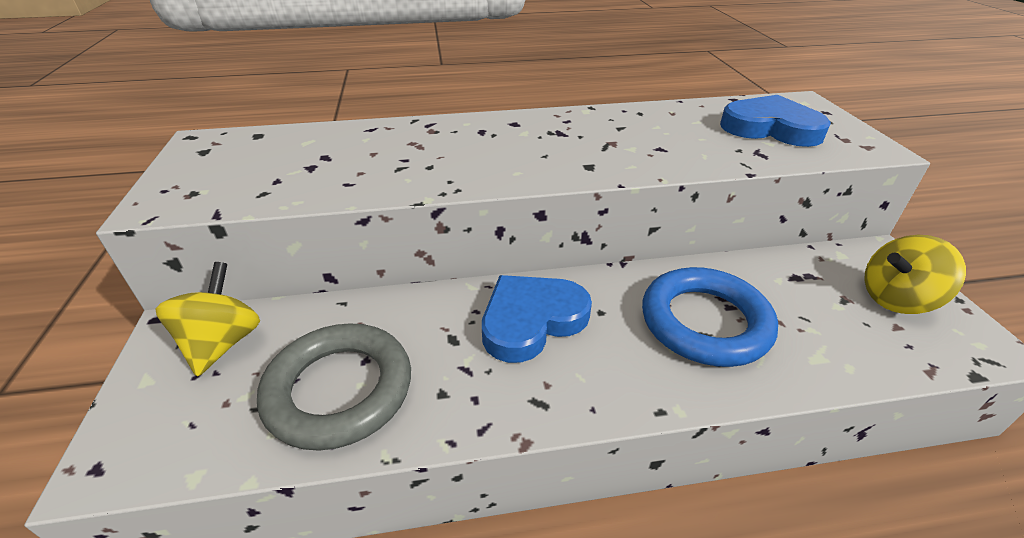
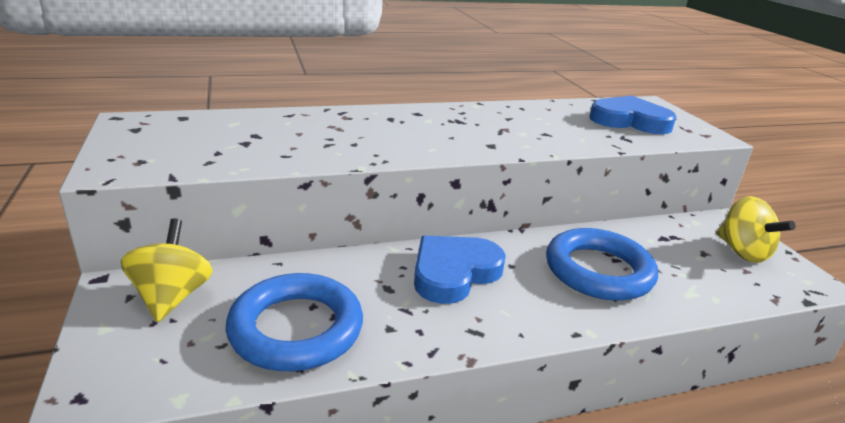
camera: 10 degrees left, 10 degrees down
(339, 390) = (296, 328): grey ring -> blue ring
(896, 299) = (742, 252): yellow spinning top -> yellow spinning top turned 90 degrees counterclockwise

